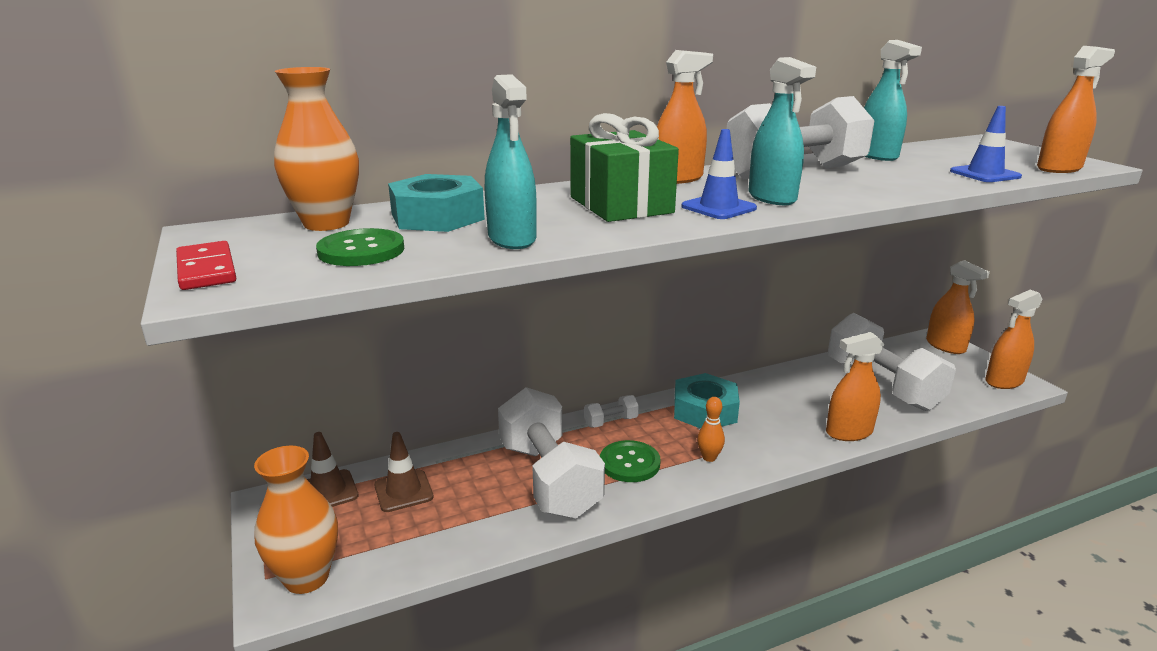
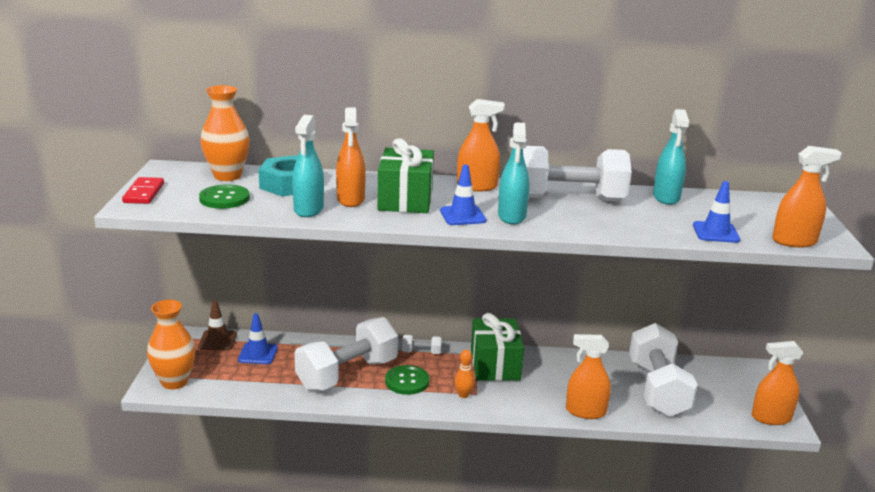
camera: 25 degrees right, 0 degrees up
(403, 491) = (258, 354): brown traffic cone -> blue traffic cone
(549, 479) = (347, 374): white dumbbell -> white dumbbell turned 45 degrees clockwise
(704, 410) = (495, 365): turquoise nut -> green gift
(945, 346) = (758, 377): orange spray bottle -> orange spray bottle (351, 199)

